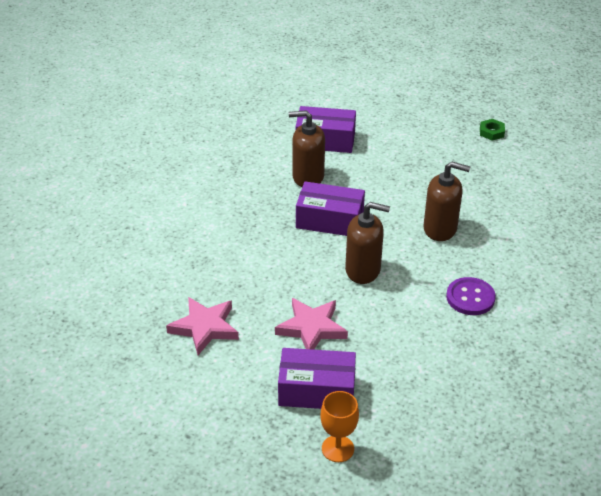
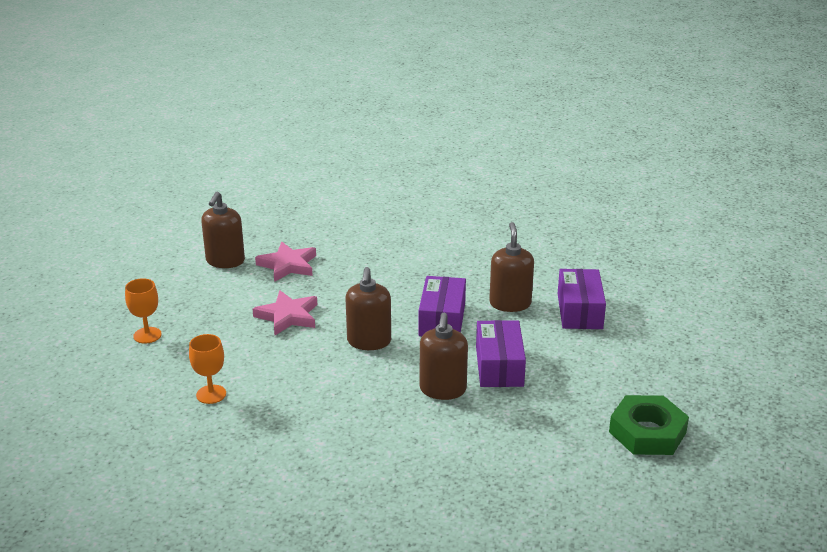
camera: 85 degrees right, 10 degrees down
(182, 384) = (225, 261): none -> brown soap dispenser
(316, 390) = (212, 322): purple box -> purple box (499, 366)
(450, 386) = (211, 394): none -> orange goblet
(470, 298) = (333, 409): purple button -> none
(491, 132) = (647, 432): green nut -> green nut, size x2.12

